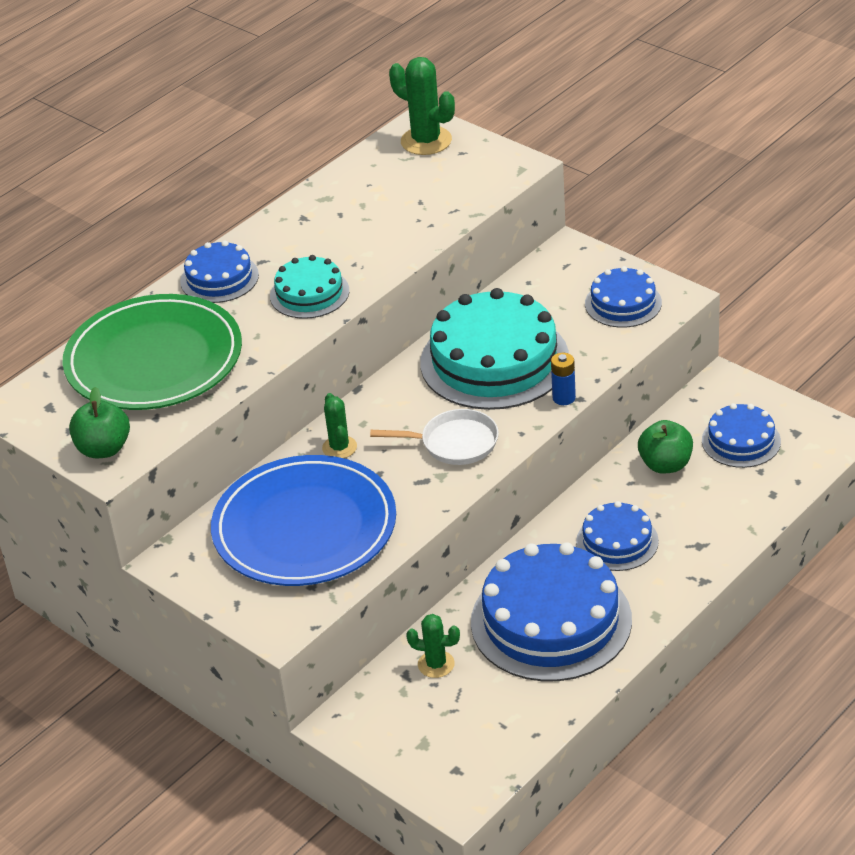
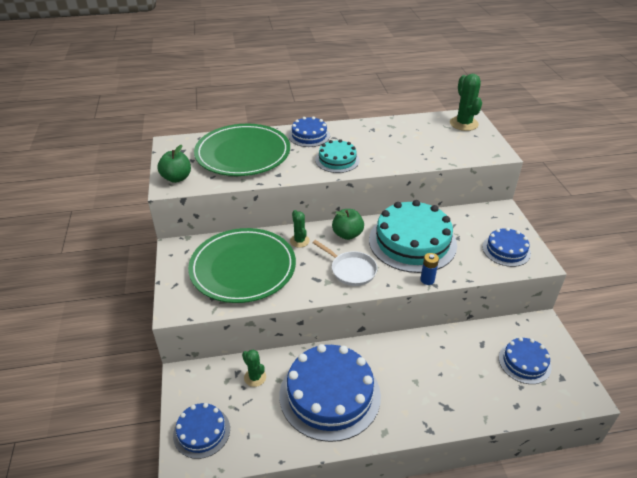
camera: 35 degrees right, 0 degrees up
(304, 527) = (243, 268): blue plate -> green plate
(339, 447) = (299, 241): green cactus -> green cactus turned 45 degrees counterclockwise
(617, 541) = (405, 374): blue cake -> blue cake (201, 432)
(665, 465) = (470, 349): green apple -> green apple (347, 234)

